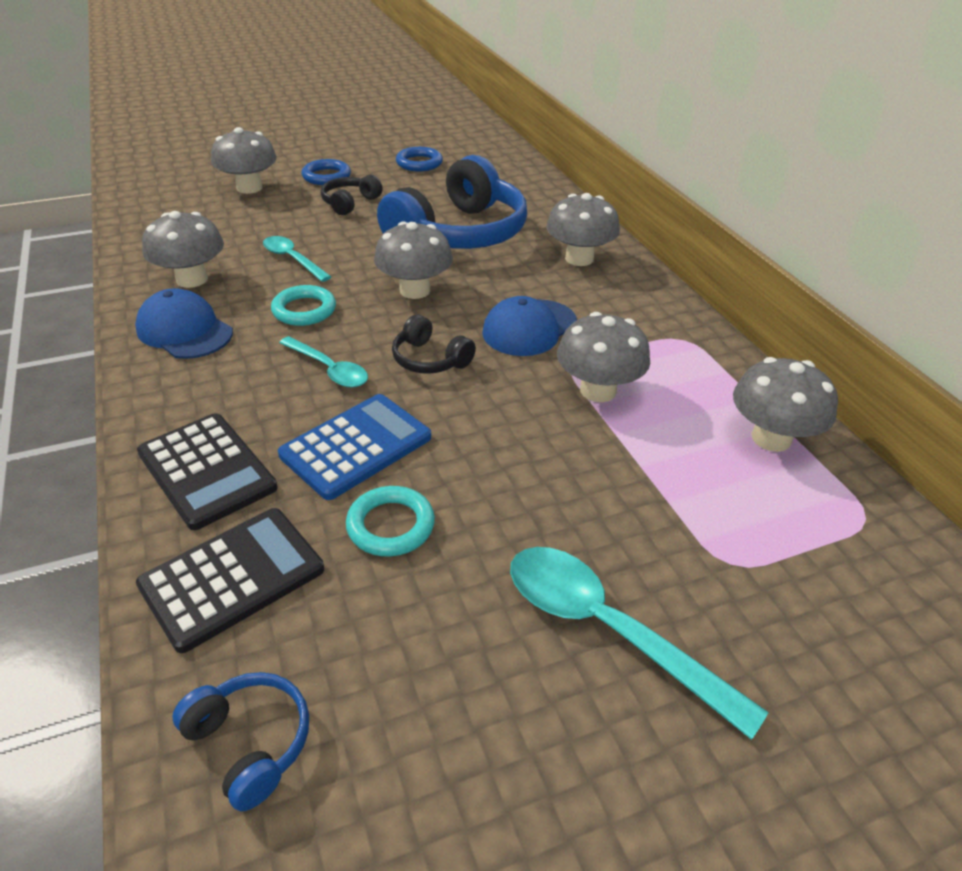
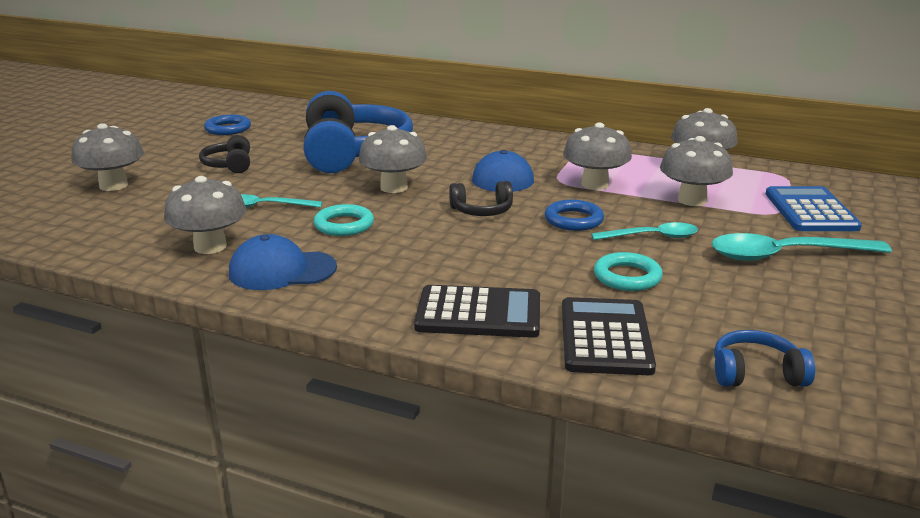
camera: 45 degrees left, 15 degrees down
(326, 176) = (168, 158): blue ring -> blue ring (573, 220)
(329, 369) = (434, 241): turquoise spoon -> turquoise spoon (652, 237)
(356, 446) = (534, 261): blue calculator -> blue calculator (810, 211)
(579, 258) = (456, 138): grey mushroom -> grey mushroom (692, 200)

